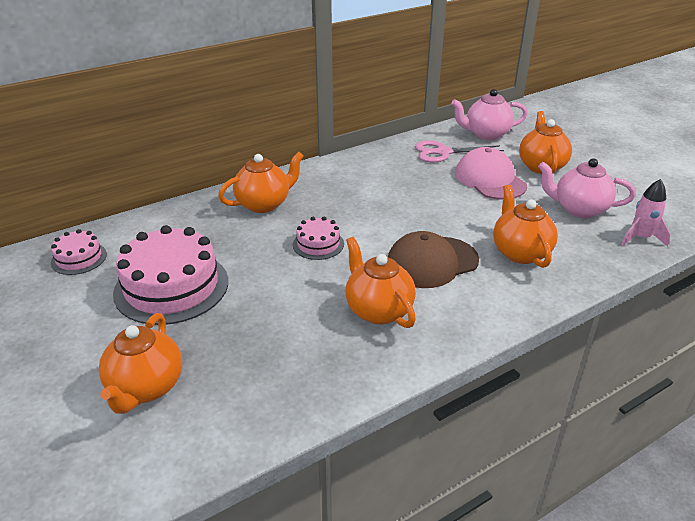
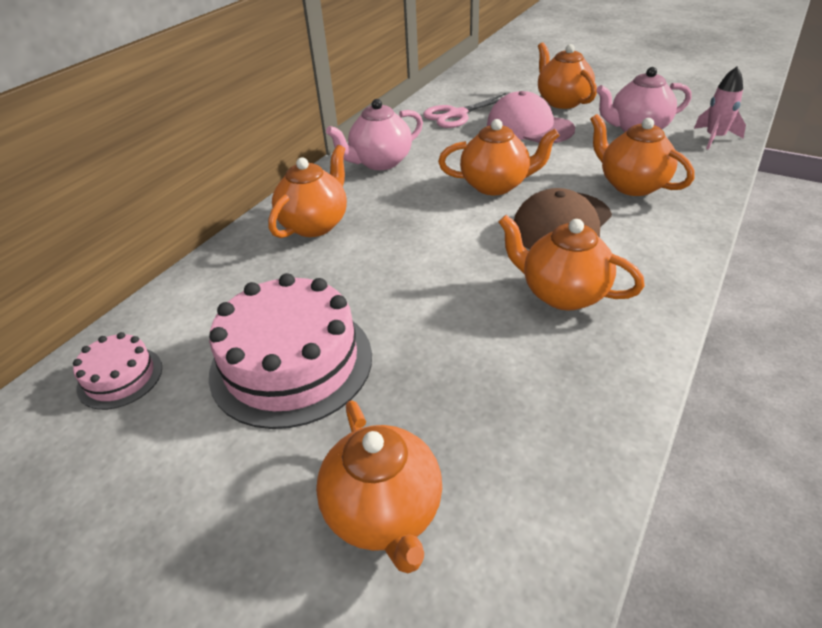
camera: 25 degrees left, 5 degrees up
(318, 244) = (423, 247): pink cake -> none
(414, 217) = (495, 185): none -> orange teapot
(486, 134) = (480, 87): pink teapot -> pink teapot (380, 162)

